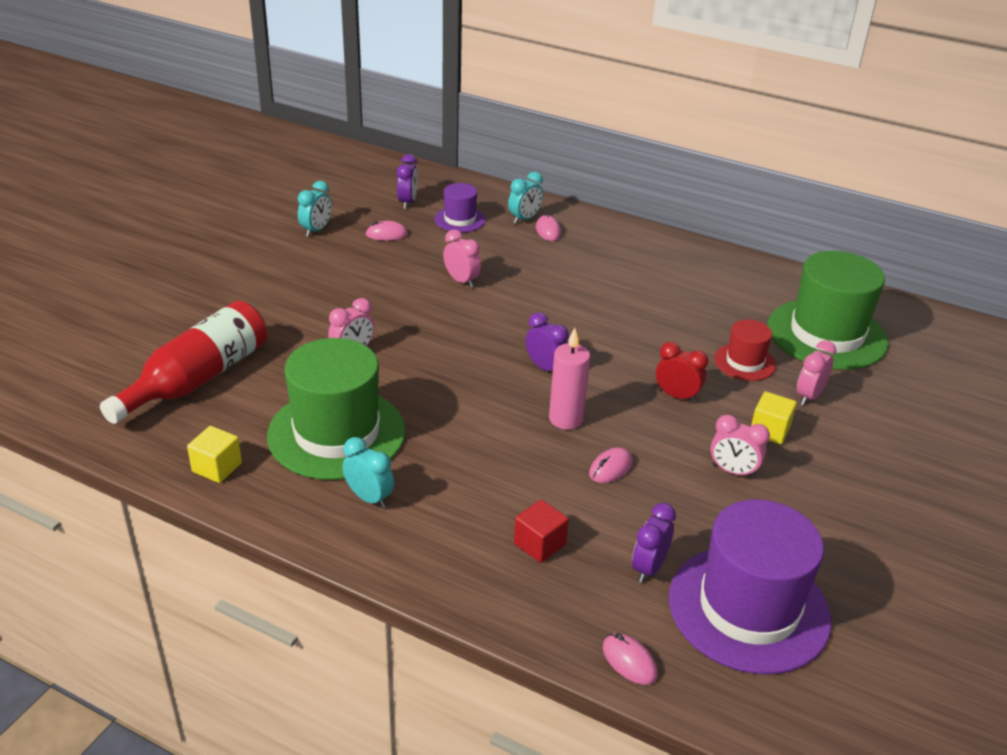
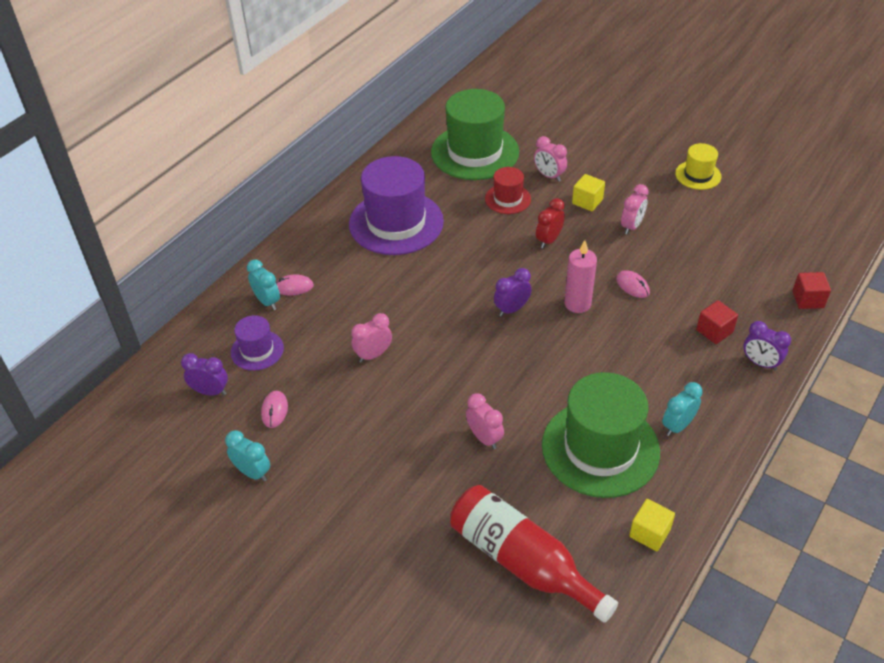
camera: 80 degrees left, 10 degrees up
(629, 661) = (808, 299): pink mouse -> red cube
(648, 568) = (728, 280): purple clock -> purple clock (760, 363)
(748, 608) = (755, 241): purple hat -> purple hat (396, 223)
(888, 550) = (698, 175): none -> yellow hat

